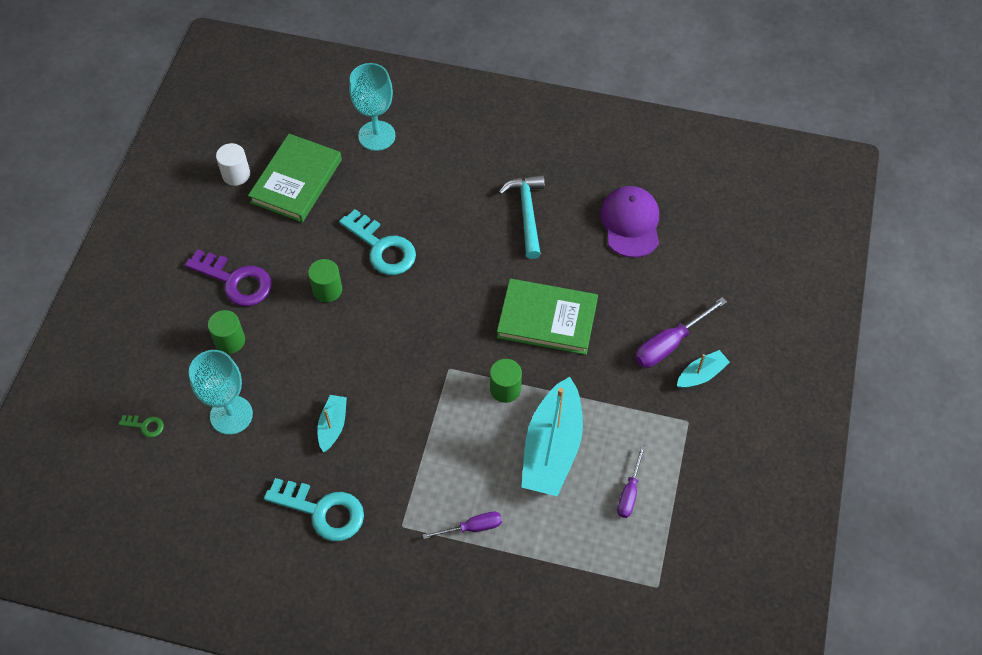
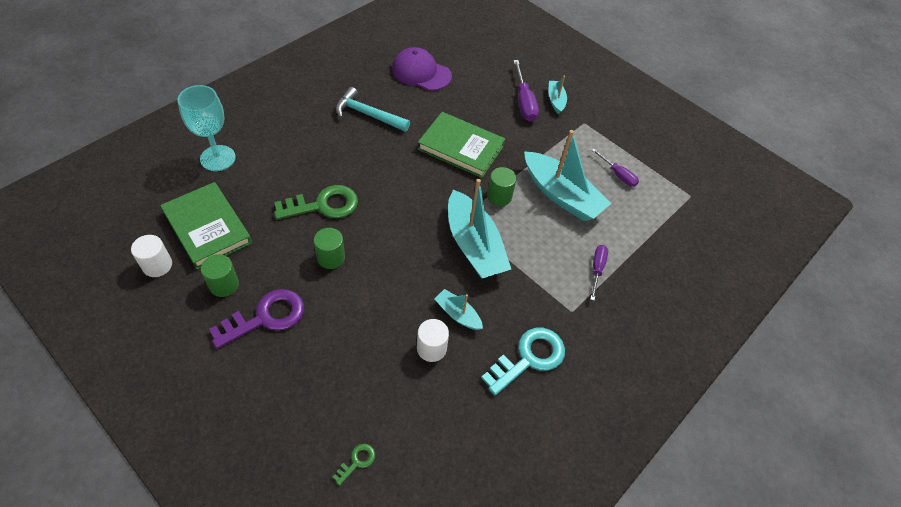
camera: 65 degrees left, 5 degrees down
(230, 341) = (322, 350): green cylinder -> green cylinder (224, 285)
(231, 415) = (396, 383): turquoise goblet -> none
(282, 423) = (431, 348): none -> white cylinder
(382, 247) = (323, 205): turquoise key -> green key
(423, 398) = (474, 245): none -> turquoise boat
(547, 319) = (461, 147): green book -> green book turned 75 degrees clockwise

